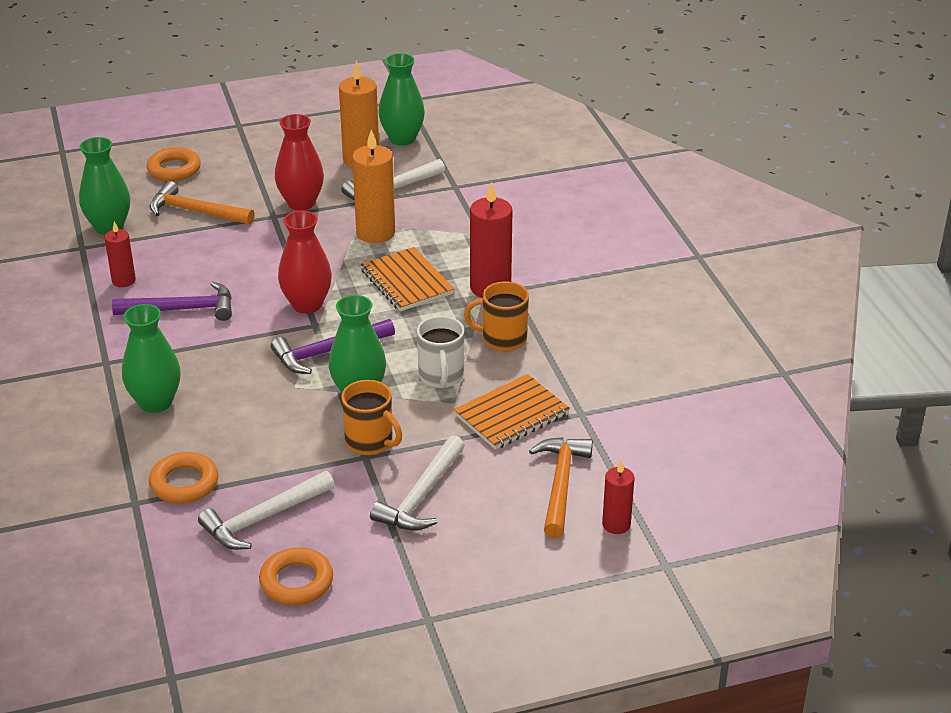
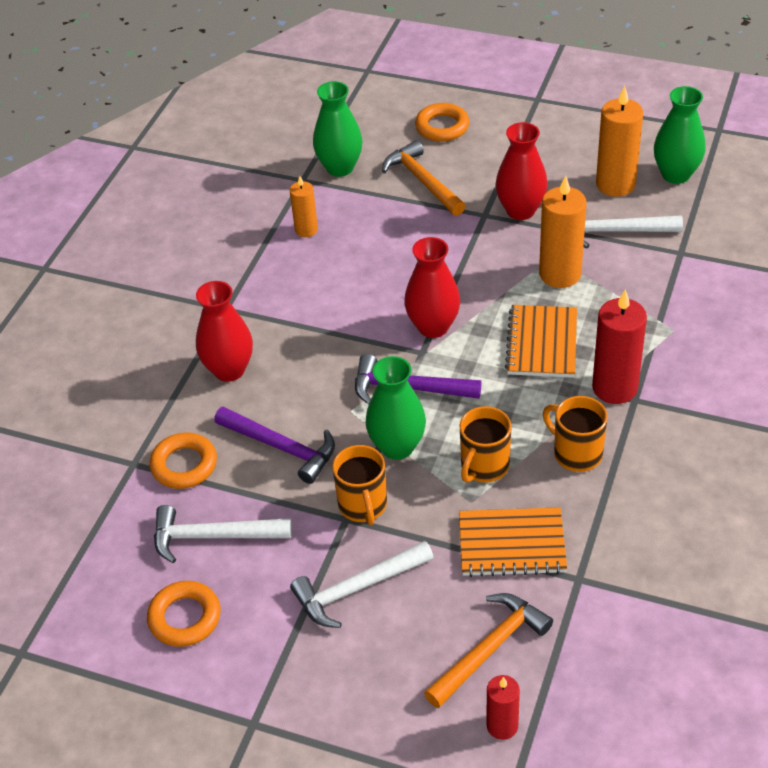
camera: 40 degrees right, 10 degrees up
(123, 281) = (306, 230): red candle -> orange candle
(155, 402) = (229, 370): green vase -> red vase
(182, 309) = (327, 282): purple hammer -> purple hammer (281, 447)
(441, 376) = (484, 466): white mug -> orange mug

